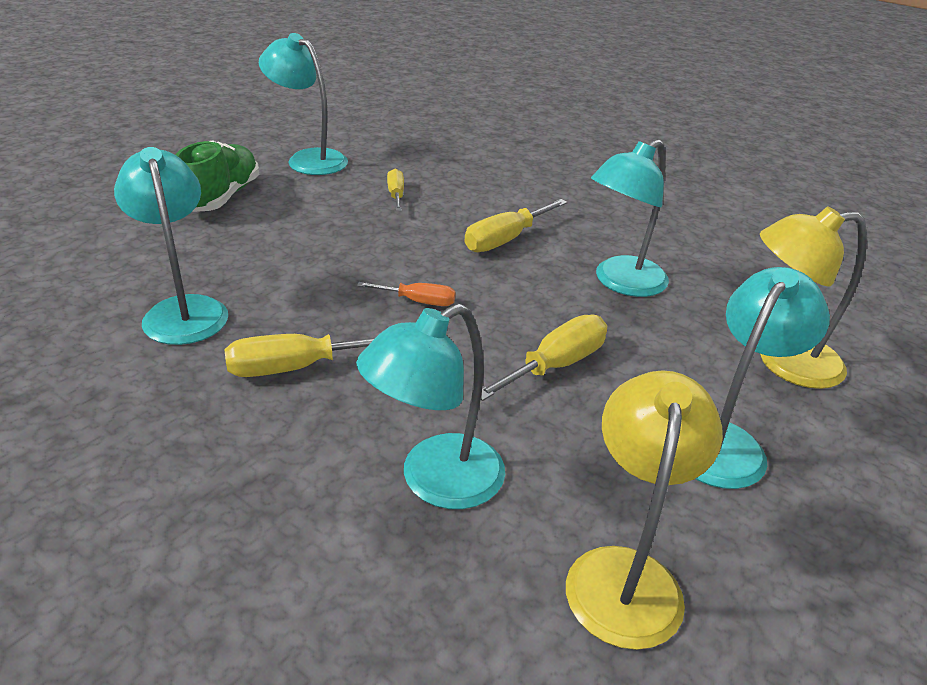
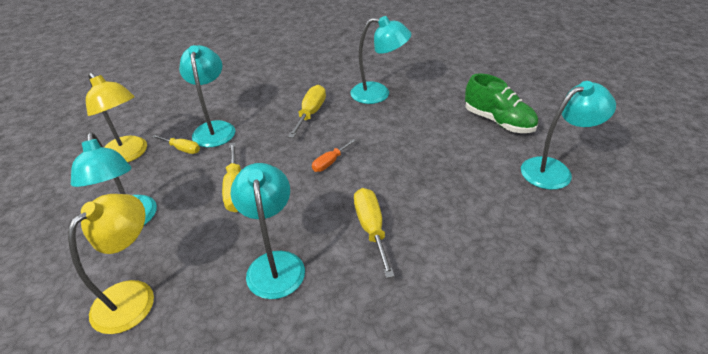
camera: 125 degrees right, 5 degrees up
(396, 195) = (471, 197): yellow screwdriver -> yellow screwdriver (182, 149)

